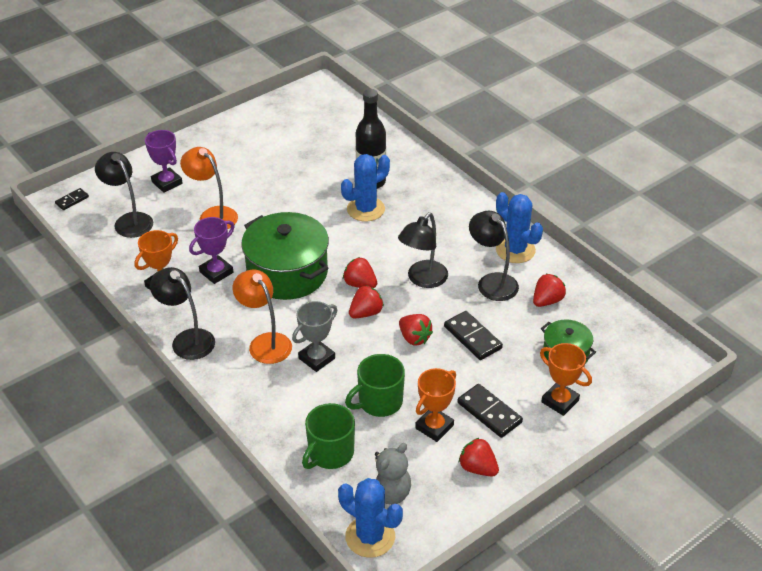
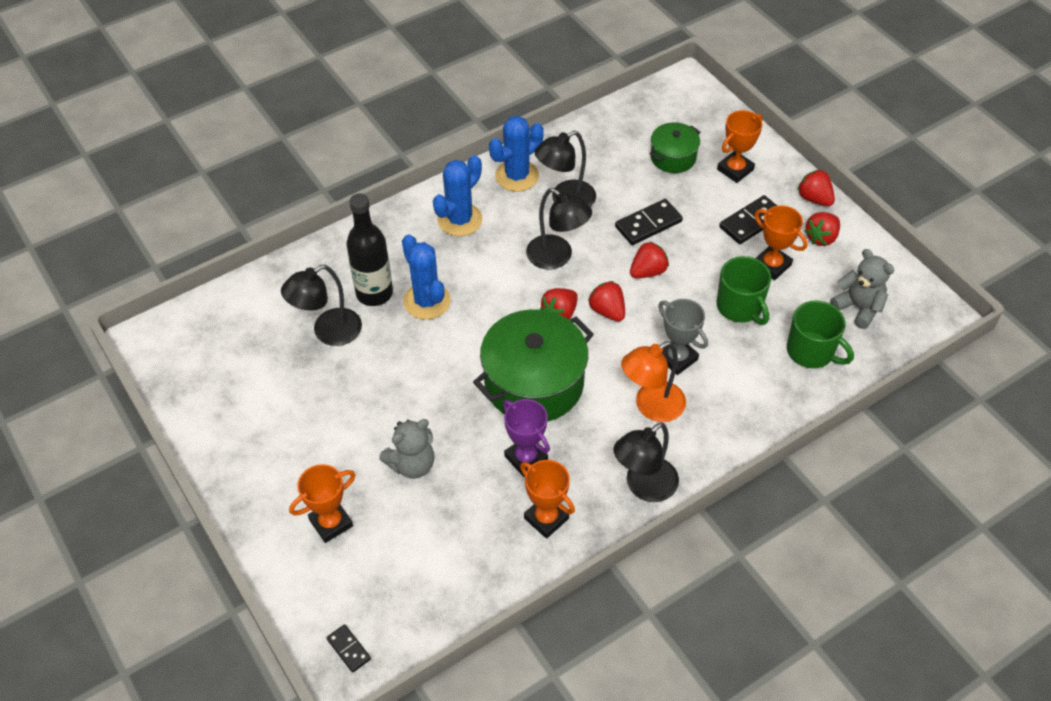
camera: 85 degrees left, 10 degrees up
(129, 220) = (408, 567): black lamp -> black lamp (328, 332)
(167, 183) = (331, 523): purple trophy -> orange trophy
(213, 215) = (412, 464): orange lamp -> grey teddy bear
(370, 536) = (910, 324): blue cactus -> blue cactus (459, 220)
(547, 301) = (597, 161): red strawberry -> red strawberry (814, 198)

